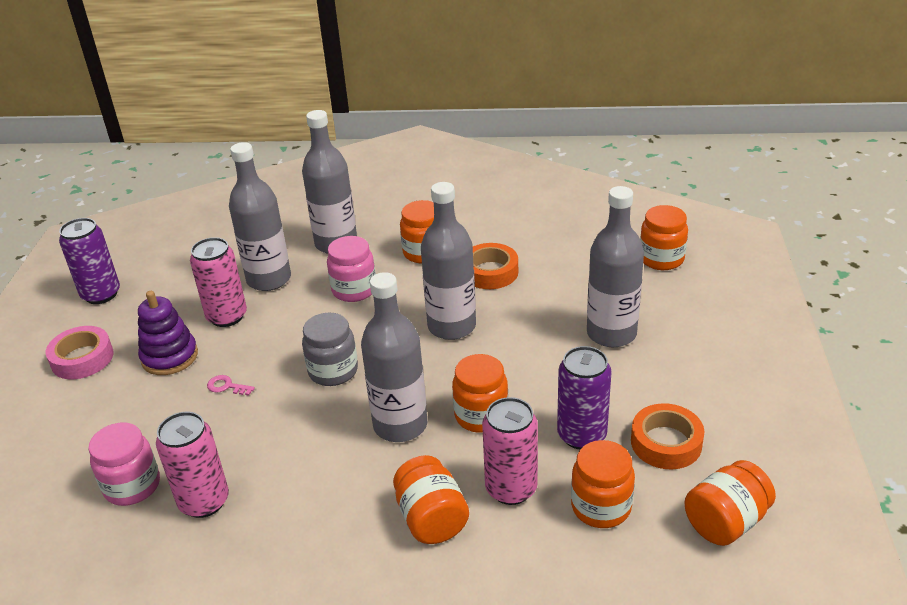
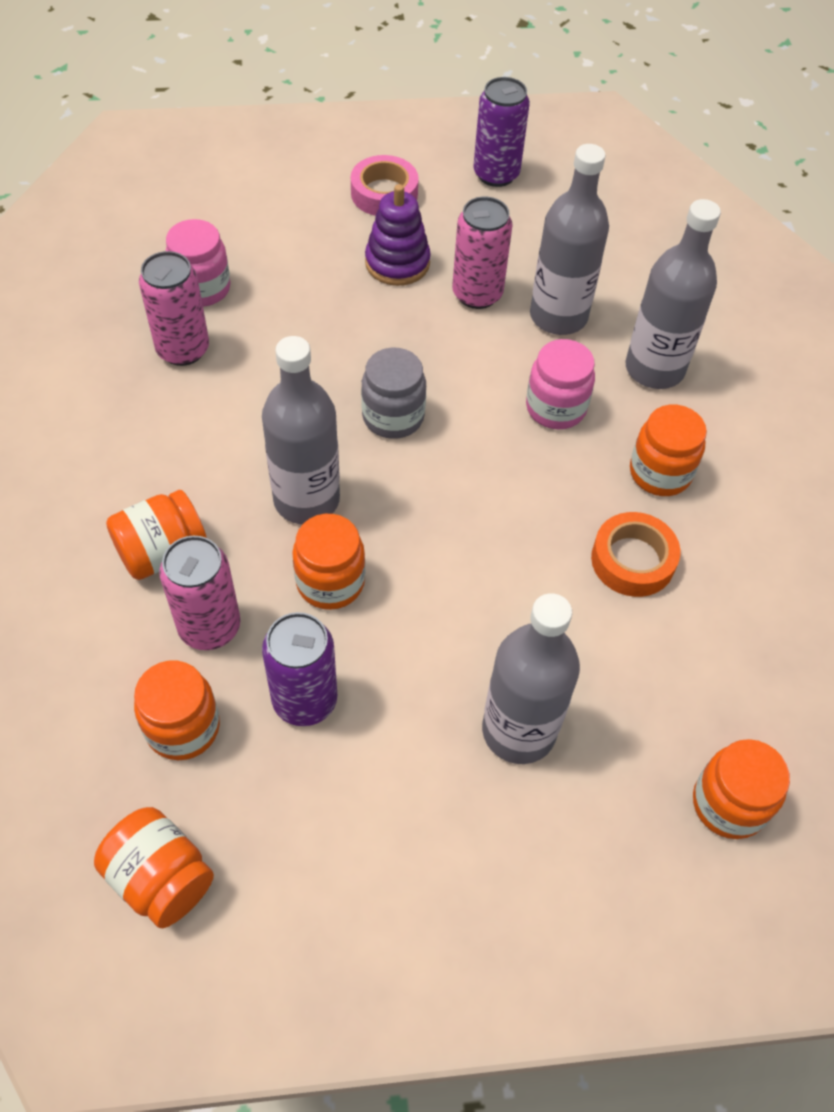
camera: 75 degrees right, 20 degrees up
(227, 386) = (354, 325): pink key -> none
(451, 326) = (499, 528): grey bottle -> none
(666, 443) = (298, 806): orange tape -> none

